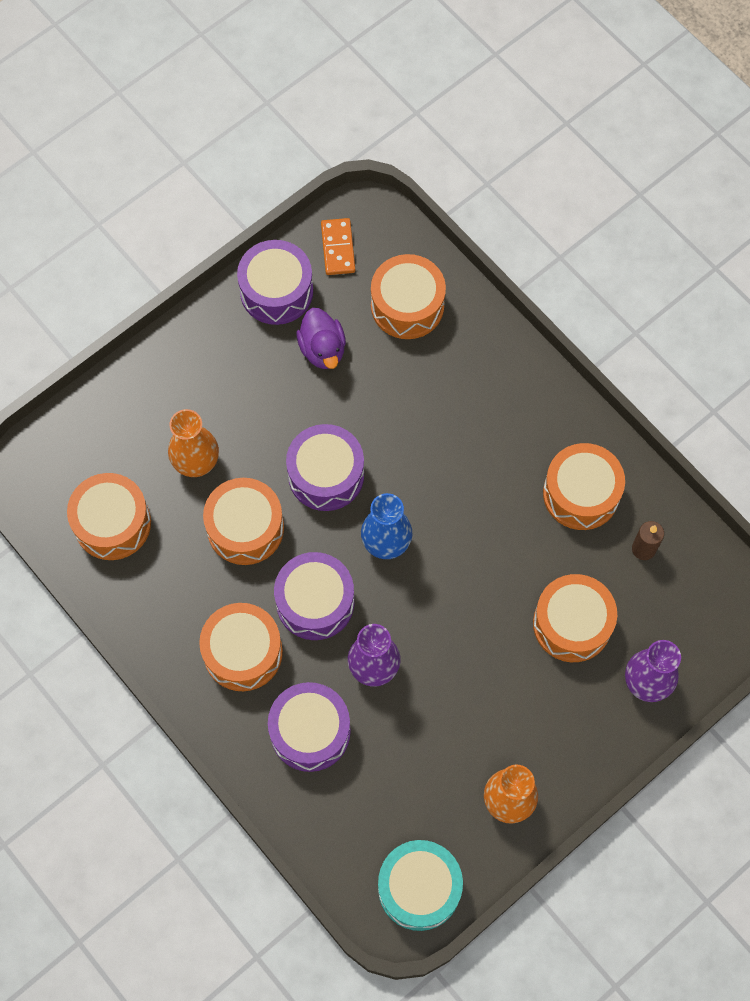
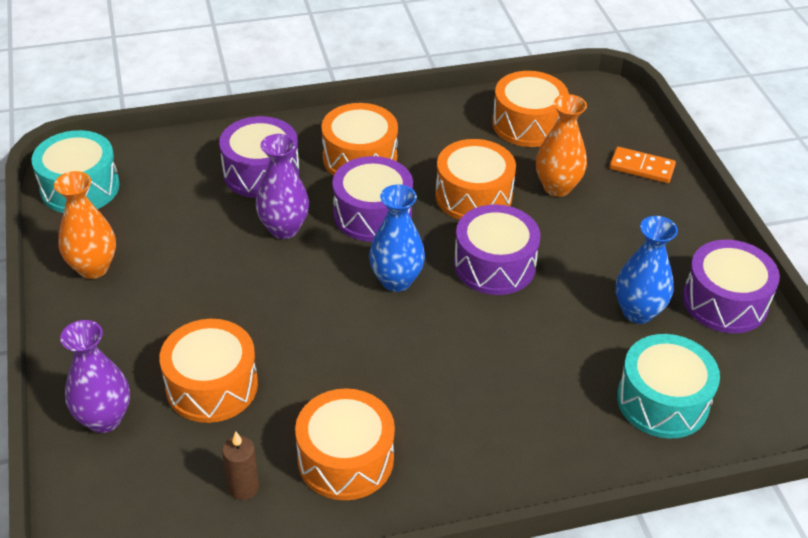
camera: 115 degrees right, 25 degrees down
(322, 349) = (638, 312): purple duck -> blue vase
(338, 248) = (763, 369): orange domino -> orange domino (641, 167)
(407, 305) = (662, 401): orange drum -> turquoise drum

